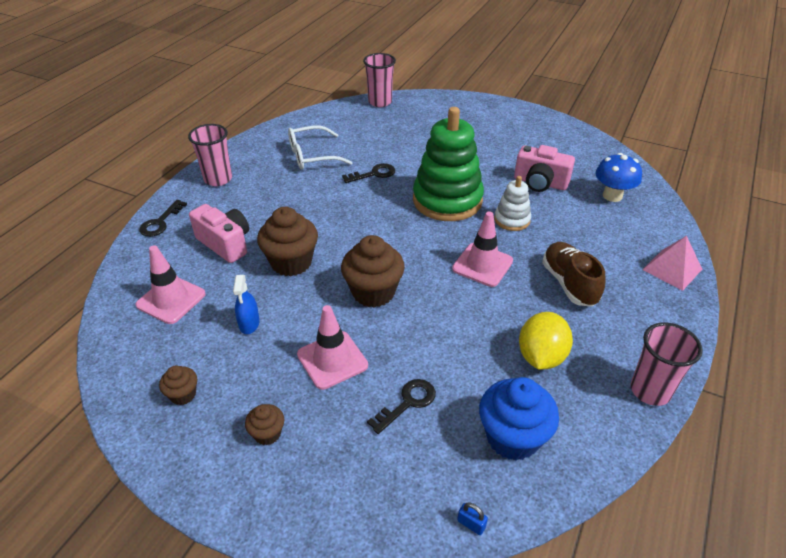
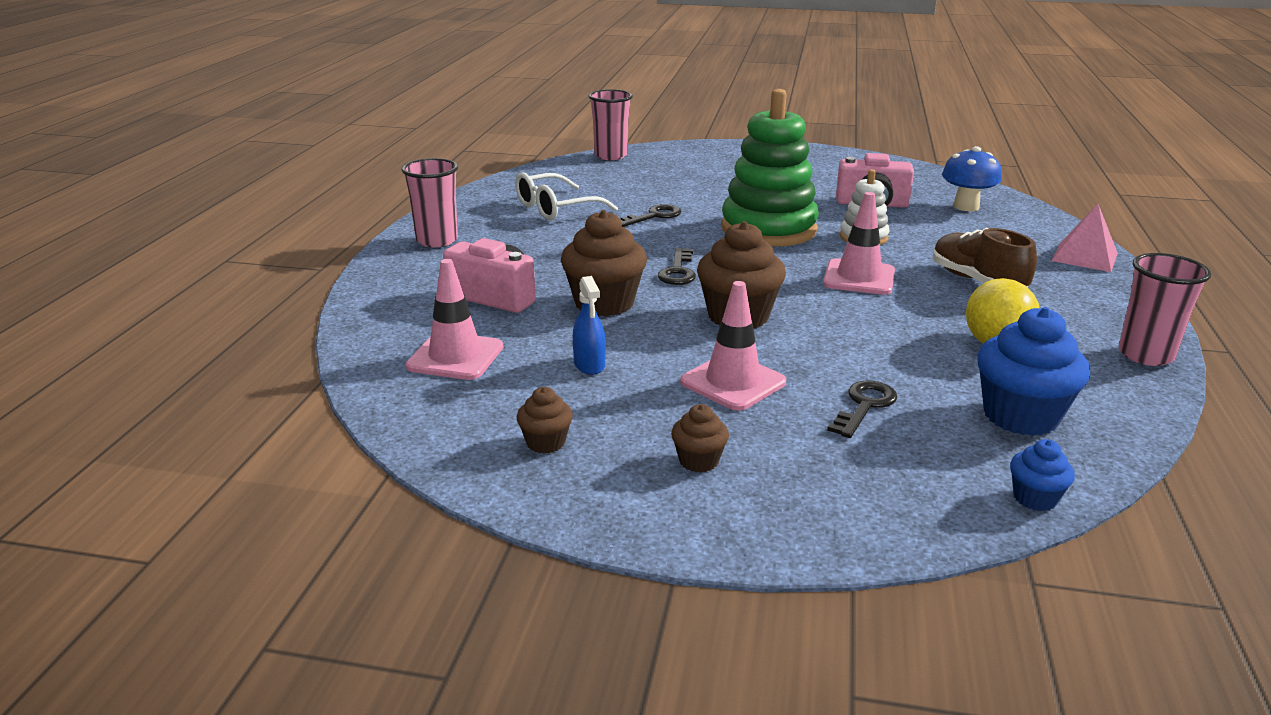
camera: 15 degrees left, 15 degrees down
(160, 222) = (381, 288): black key -> black key (678, 271)
(471, 524) = (1035, 498): blue padlock -> blue cupcake

